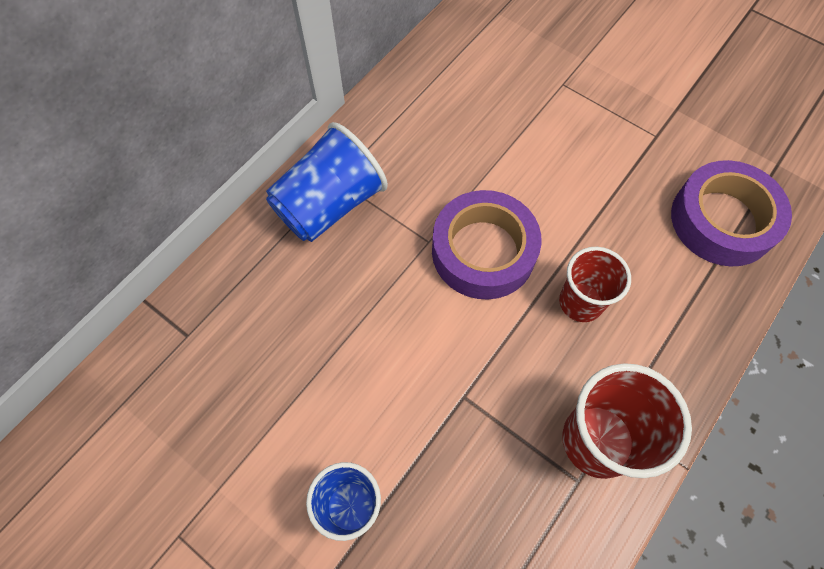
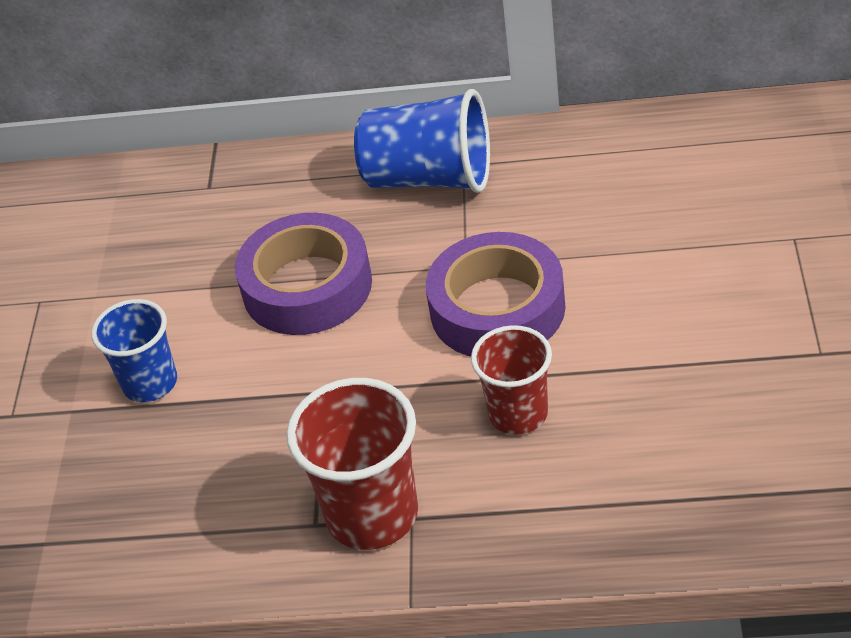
camera: 60 degrees right, 20 degrees down
(722, 220) = (766, 472): purple tape -> purple tape (307, 286)

